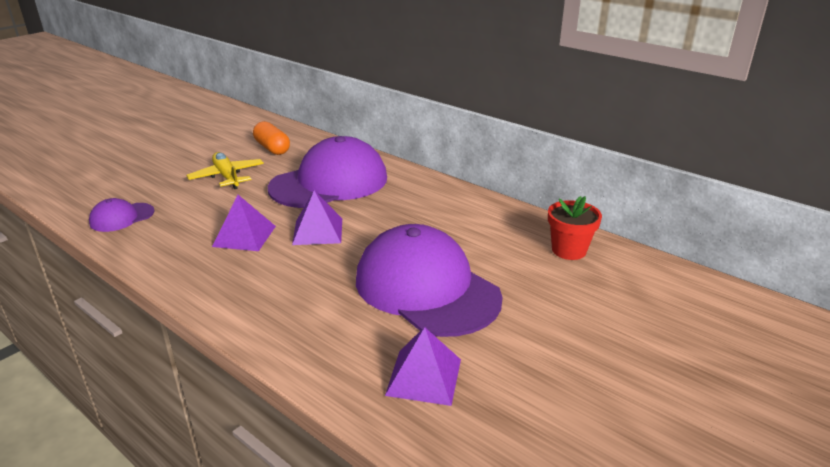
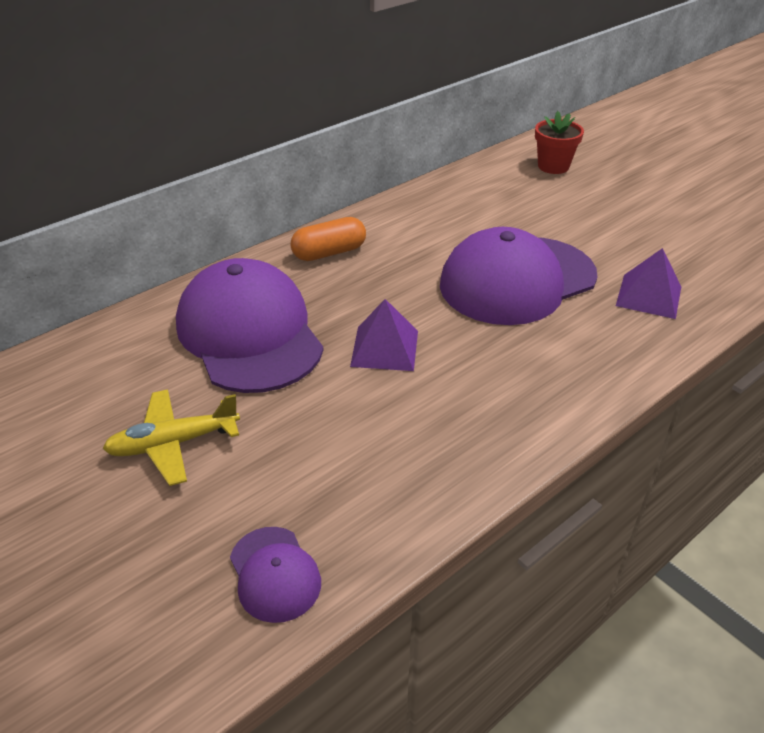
camera: 80 degrees left, 10 degrees up
(244, 236) = (380, 415): purple pyramid -> none
(272, 148) = (84, 391): orange capsule -> orange capsule (329, 253)
(569, 250) = (461, 195): red flower pot -> red flower pot (553, 166)

